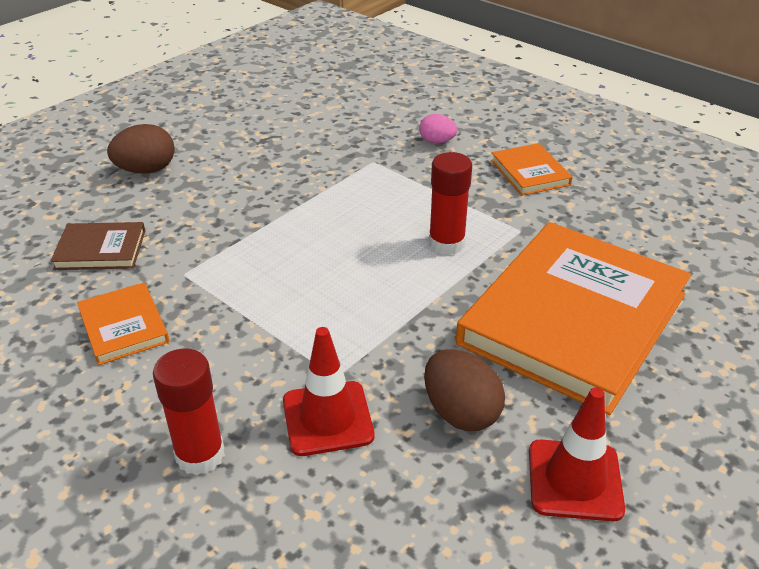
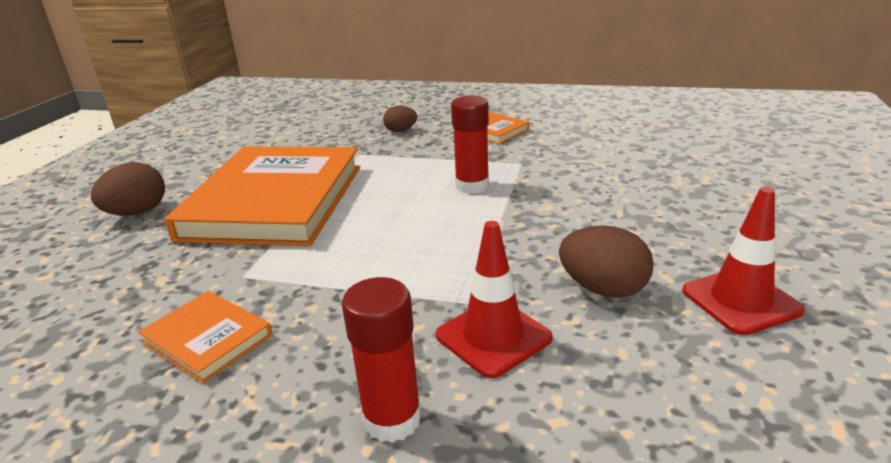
camera: 25 degrees left, 10 degrees down
(100, 249) = (130, 285): brown book -> none
(437, 141) = (400, 131): pink egg -> brown egg
(573, 319) = (618, 202): orange book -> orange book (274, 201)

